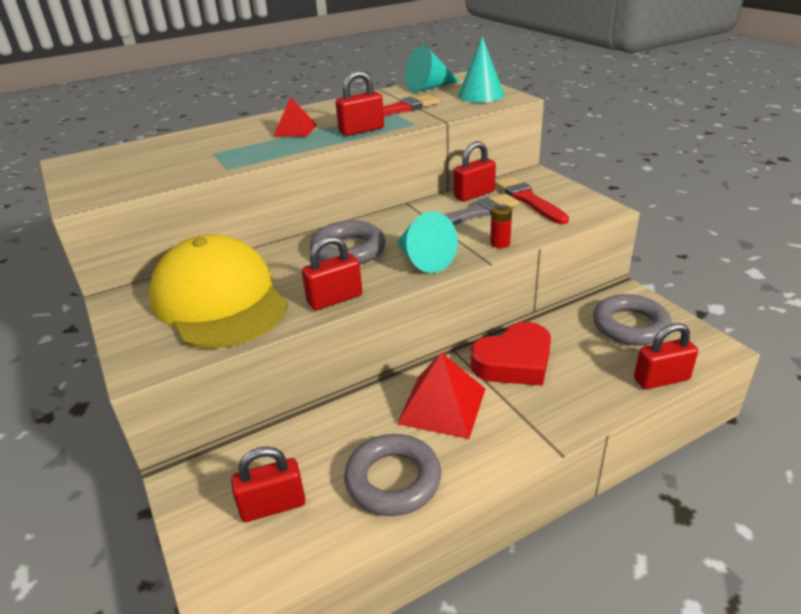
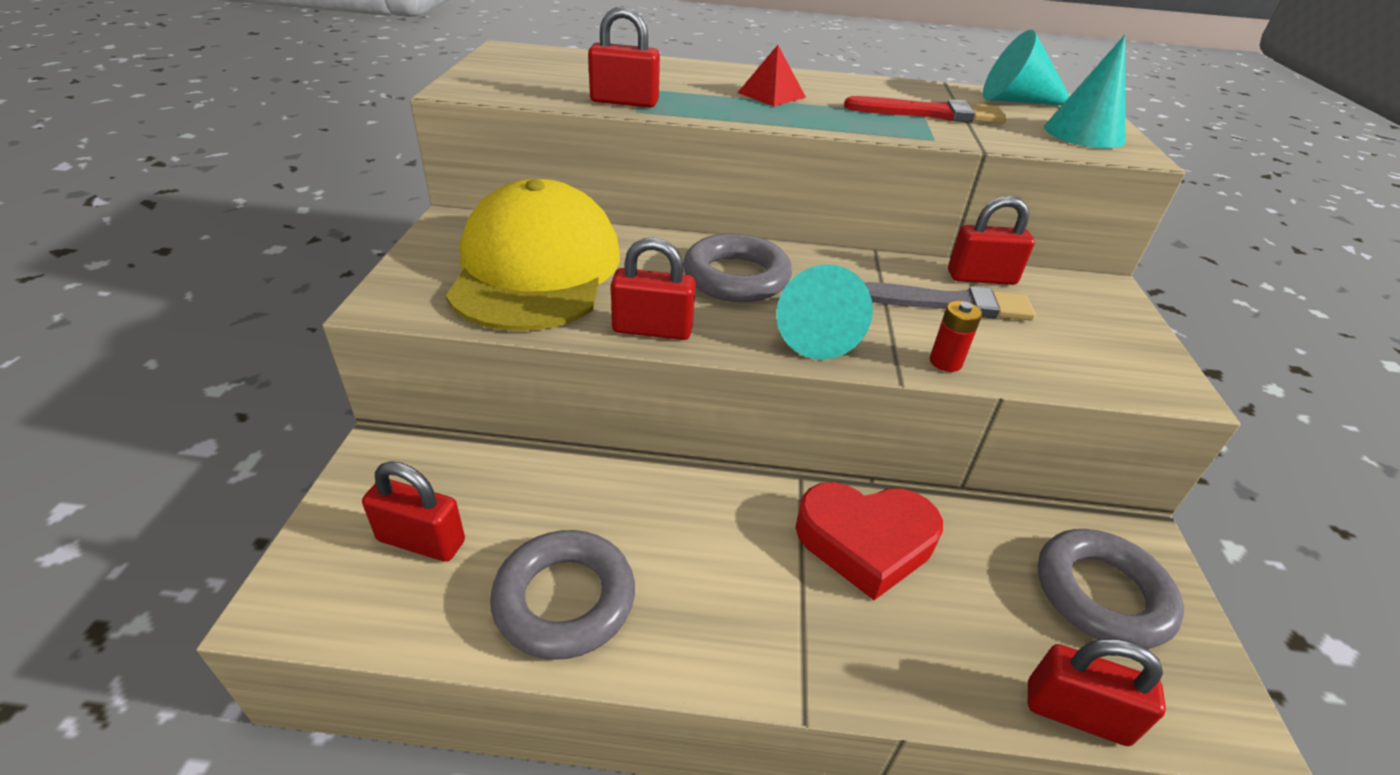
camera: 30 degrees right, 5 degrees up
(361, 130) = (851, 122): red padlock -> red padlock (624, 102)
(442, 406) = (714, 542): red pyramid -> none
(528, 200) = (1057, 320): red brush -> none

